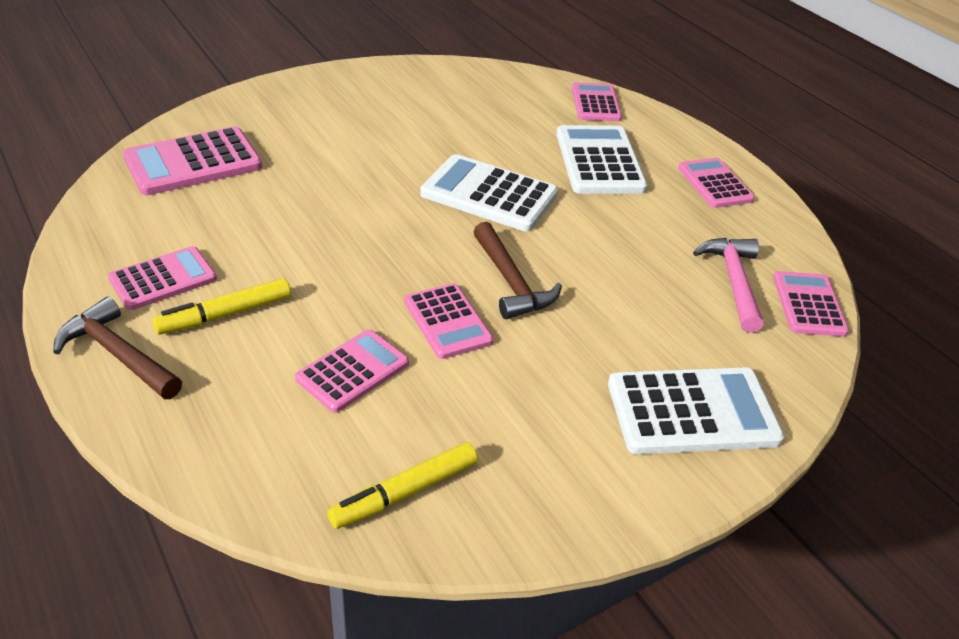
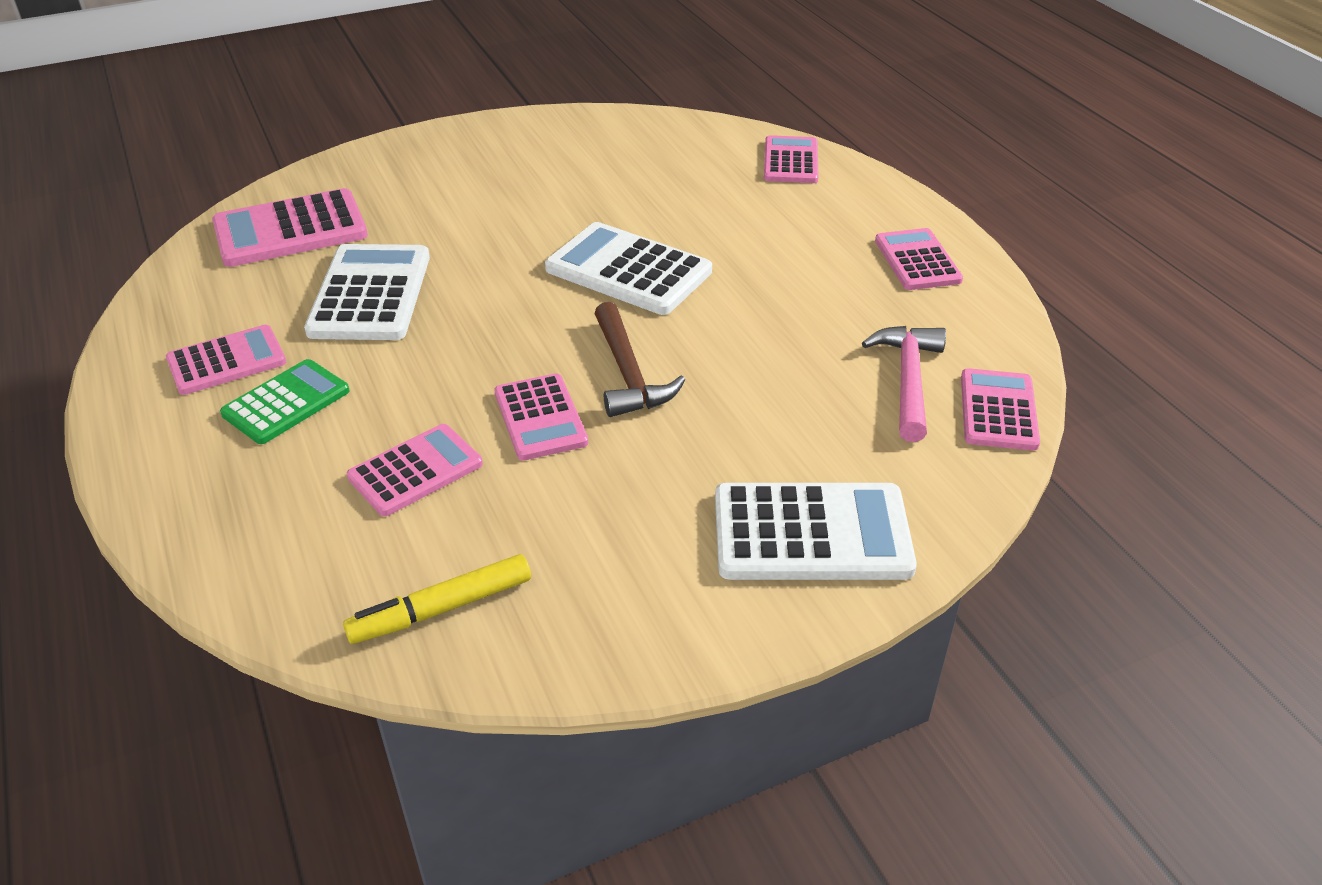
camera: 10 degrees right, 0 degrees up
(117, 354) = (158, 443): brown hammer -> none
(225, 315) = (286, 403): yellow marker -> green calculator
(599, 161) = (776, 232): white calculator -> white calculator (370, 294)

